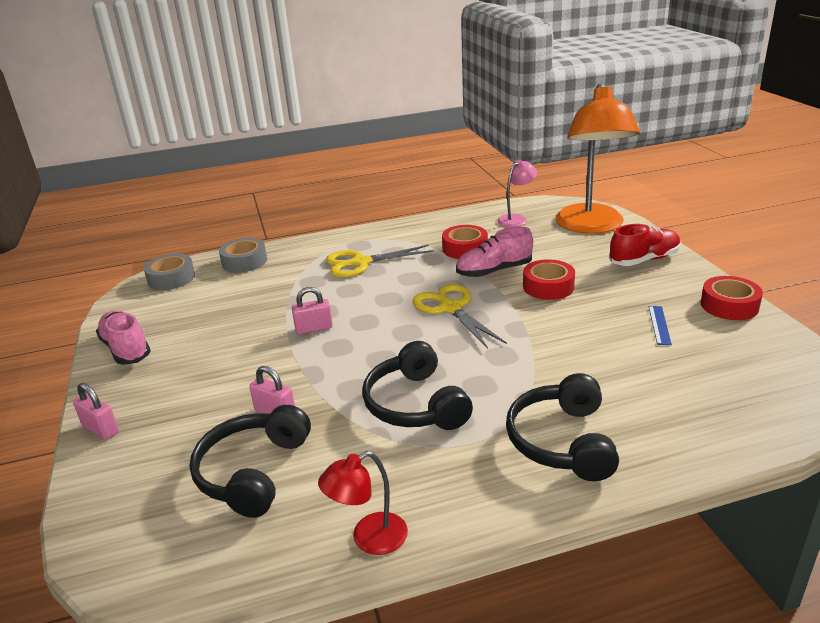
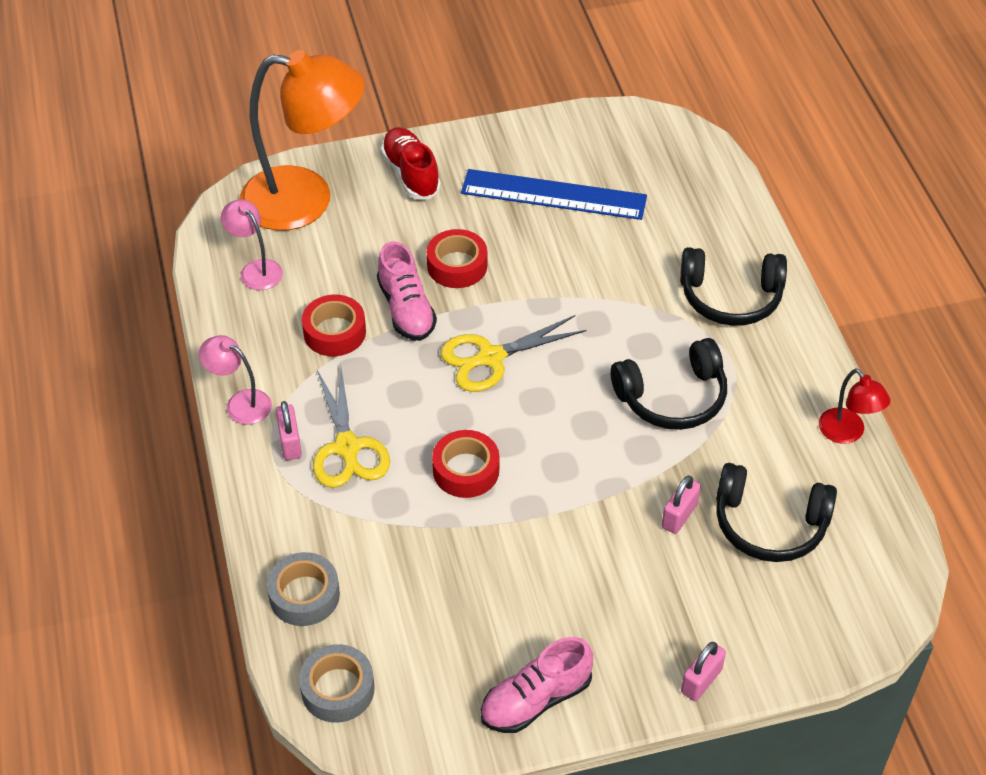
camera: 90 degrees left, 20 degrees up
(314, 328) = (515, 492): pink padlock -> pink padlock (290, 443)
(398, 227) = (240, 403): none -> pink lamp
(659, 325) = (553, 195): blue ruler -> blue ruler, size x2.47
(729, 305) = (525, 137): red tape -> red tape (466, 470)

